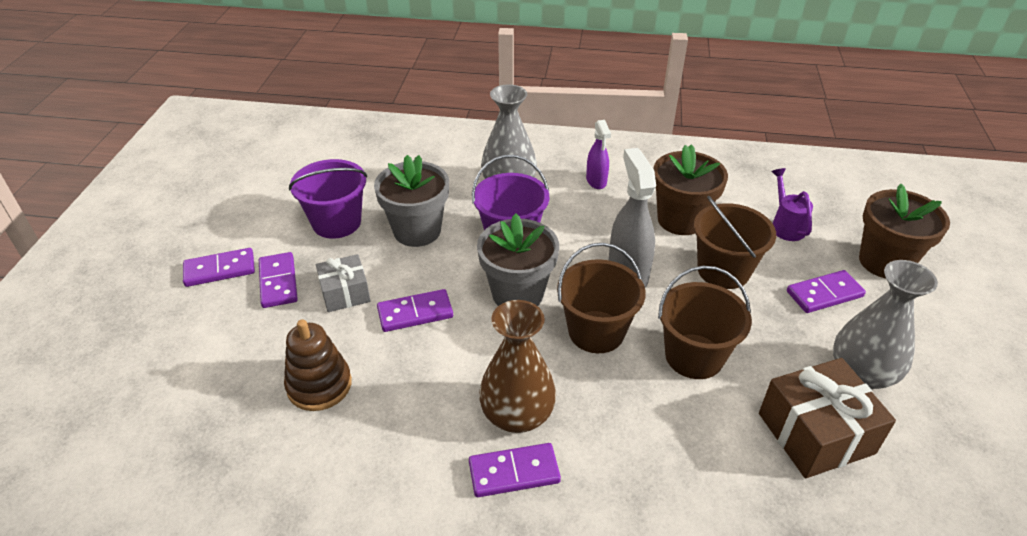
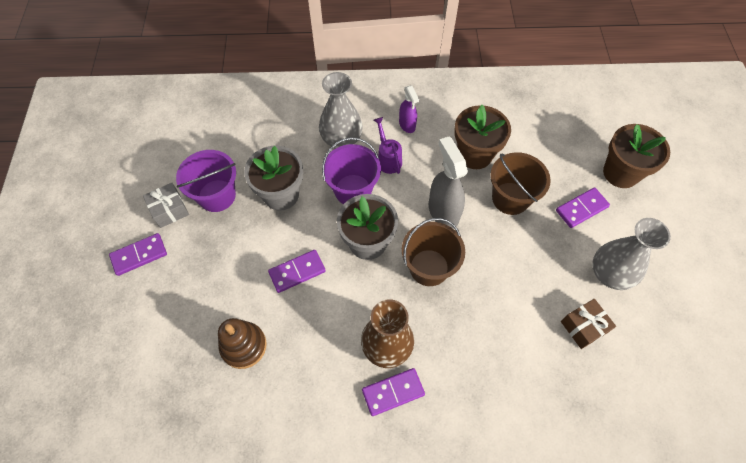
camera: 10 degrees left, 20 degrees up
(278, 282) = (188, 260): purple domino -> none
(345, 293) = (241, 262): grey gift -> grey gift (169, 210)
(694, 356) = (498, 277): brown bucket -> none
(785, 226) = (550, 149): purple watering can -> purple watering can (388, 159)
(815, 433) = (583, 327): brown gift -> brown gift, size x0.61

